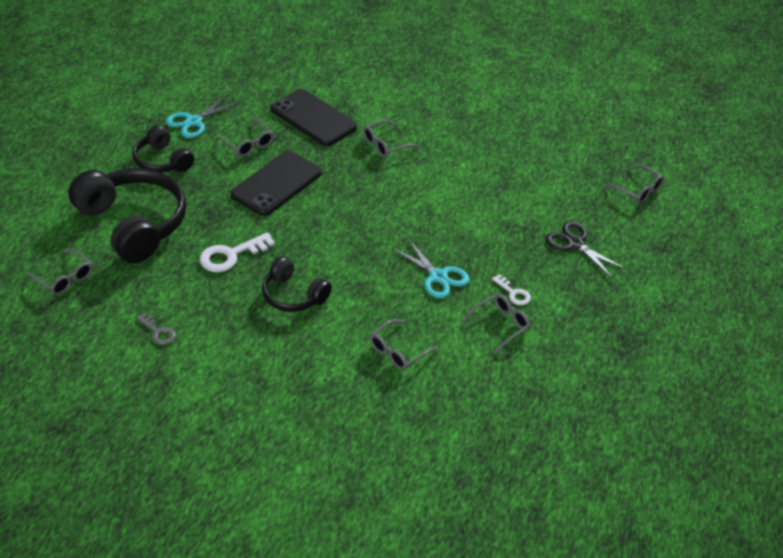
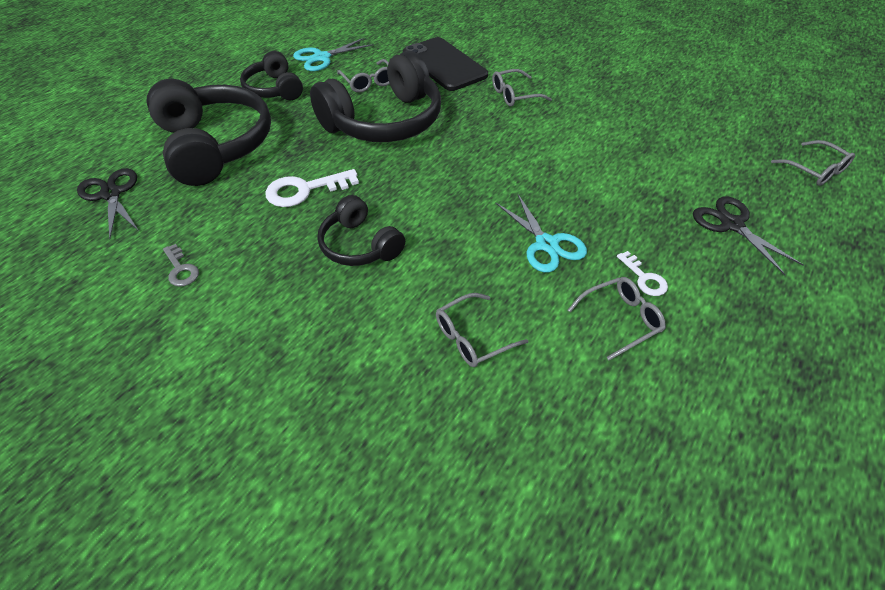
camera: 15 degrees right, 5 degrees up
(65, 279) = (111, 194): grey glasses -> black scissors
(276, 184) = (384, 121): black phone -> black headphones

